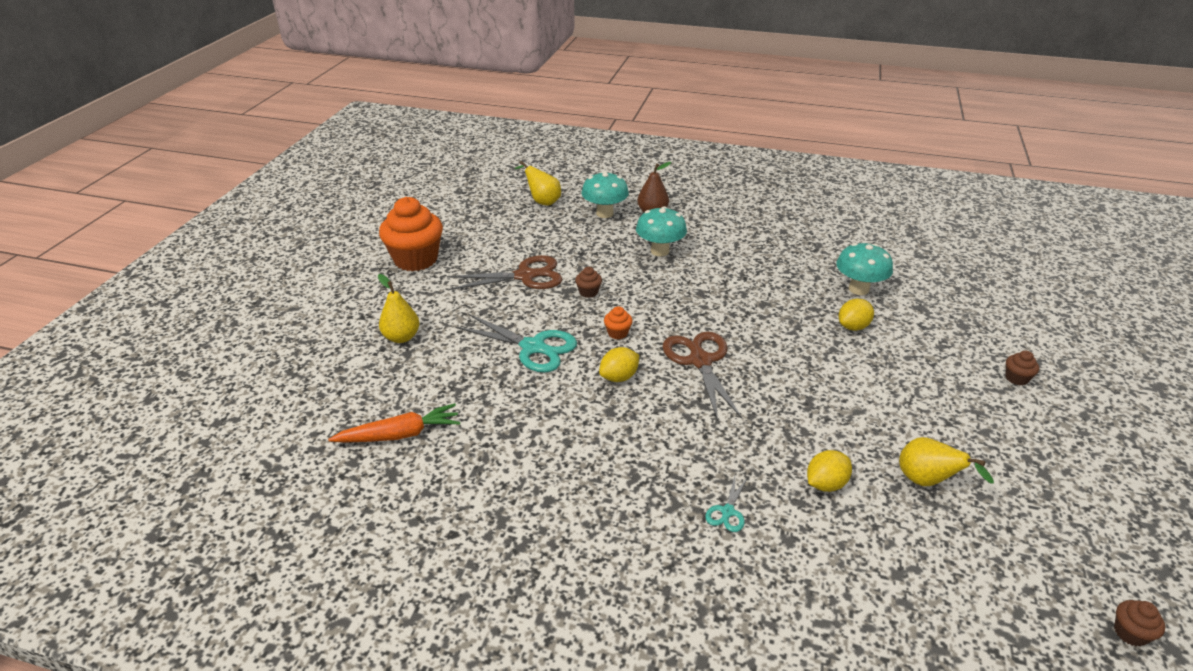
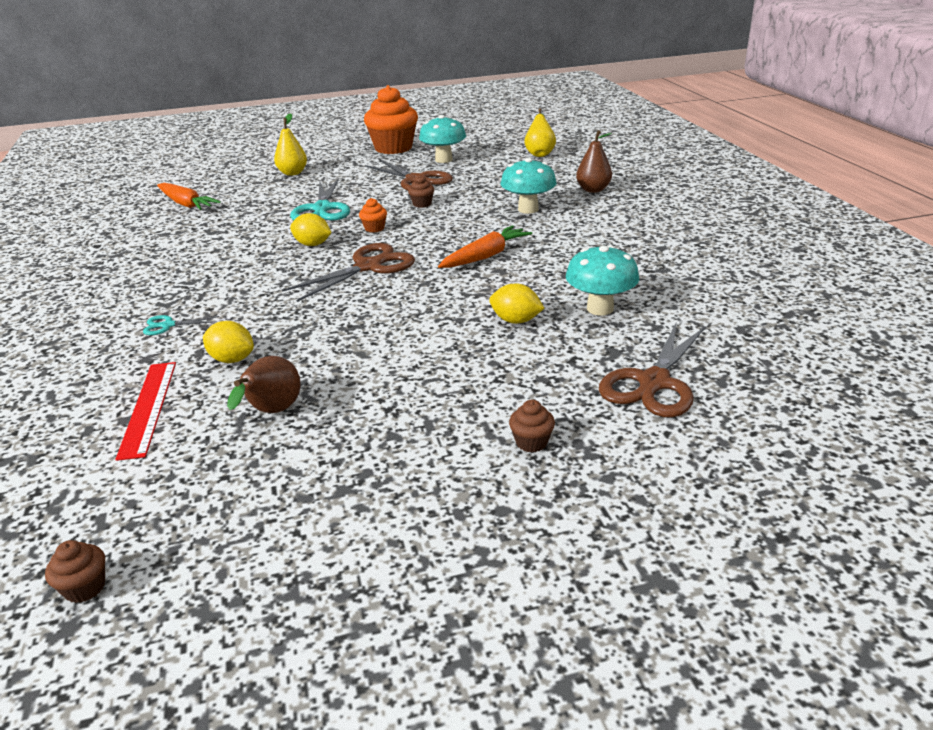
camera: 60 degrees right, 5 degrees down
(604, 213) = (558, 176): turquoise mushroom -> turquoise mushroom (443, 160)
(732, 301) = (485, 256): none -> orange carrot
(884, 554) = (149, 407): none -> red ruler
(927, 482) = (272, 412): yellow pear -> brown pear
(967, 309) = (654, 382): none -> brown scissors

